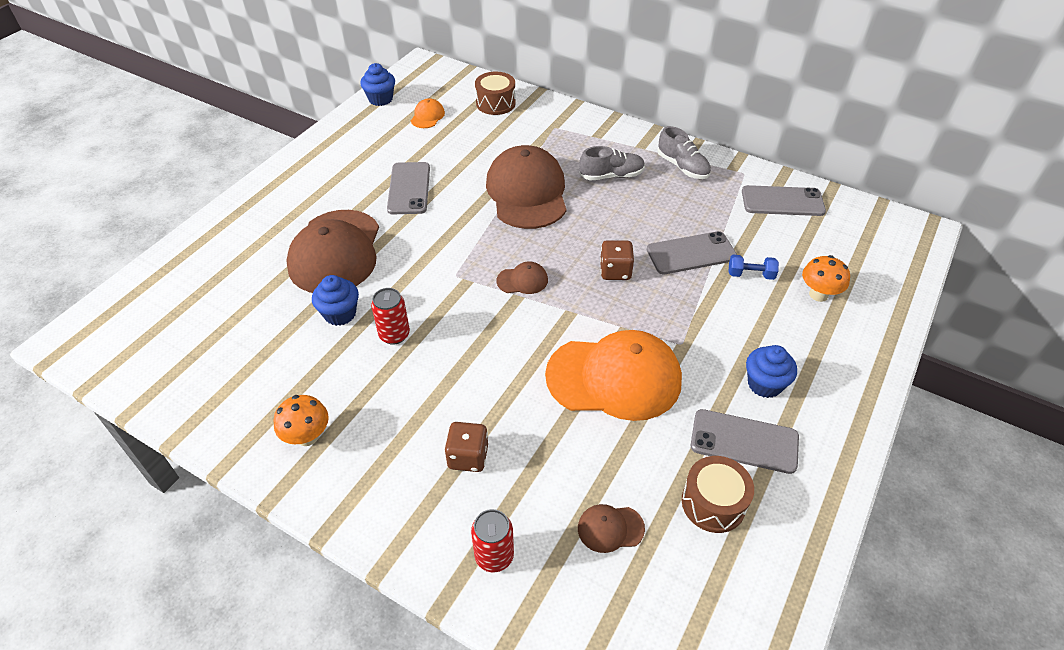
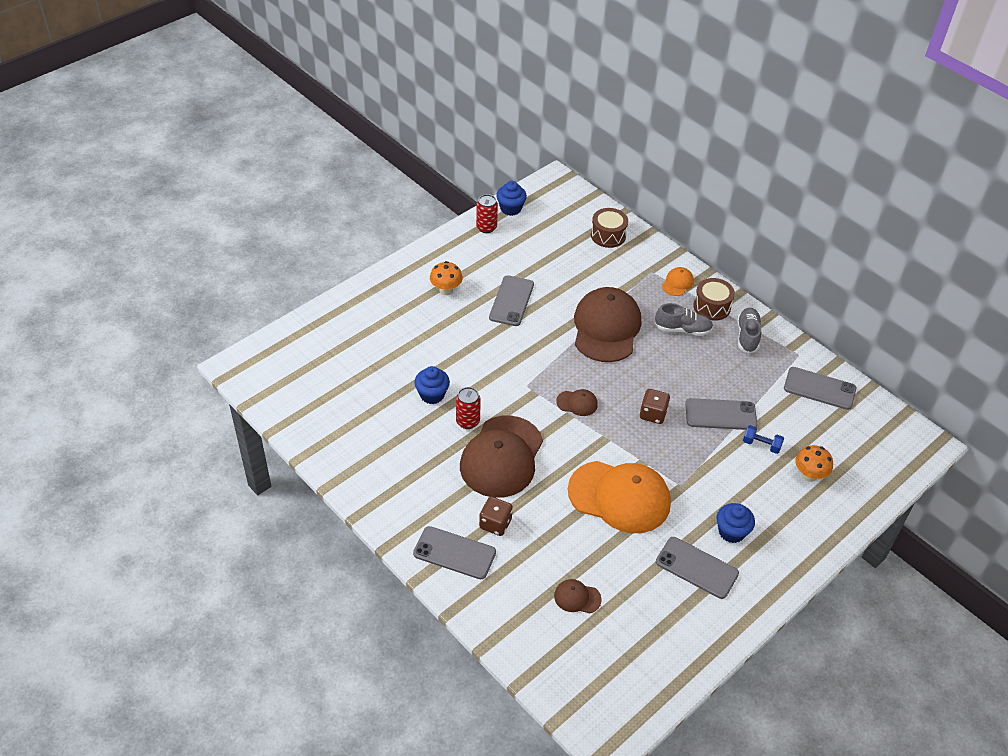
camera: 15 degrees right, 0 degrees up
(307, 436) = (389, 480): orange mushroom -> orange mushroom (446, 290)
(335, 252) = (440, 343): brown cap -> brown cap (502, 457)
(424, 514) = (454, 553): none -> grey phone
(427, 116) = (545, 235): orange cap -> orange cap (677, 283)
(494, 556) = (493, 592): red can -> red can (486, 227)
(682, 167) = (747, 336): grey shoe -> grey shoe turned 150 degrees counterclockwise
(713, 503) = (655, 602): brown drum -> brown drum (712, 307)

